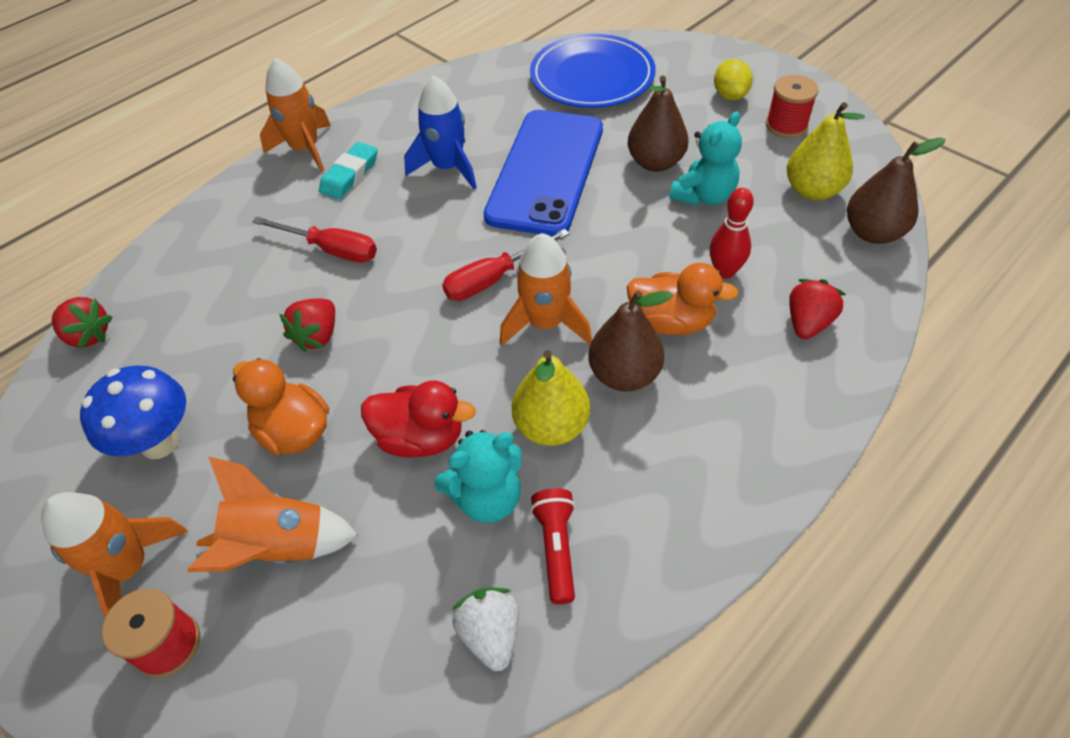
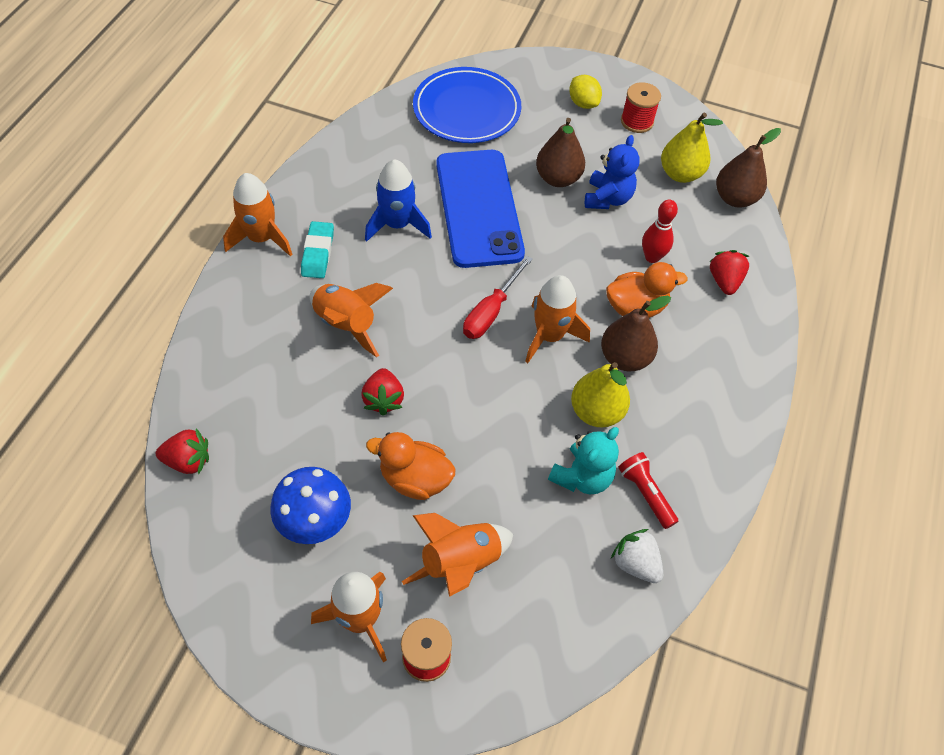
camera: 30 degrees left, 5 degrees up
(331, 250) = (346, 324): red screwdriver -> orange rocket
(421, 438) = (511, 451): red duck -> none
(704, 196) = (607, 198): turquoise teddy bear -> blue teddy bear

